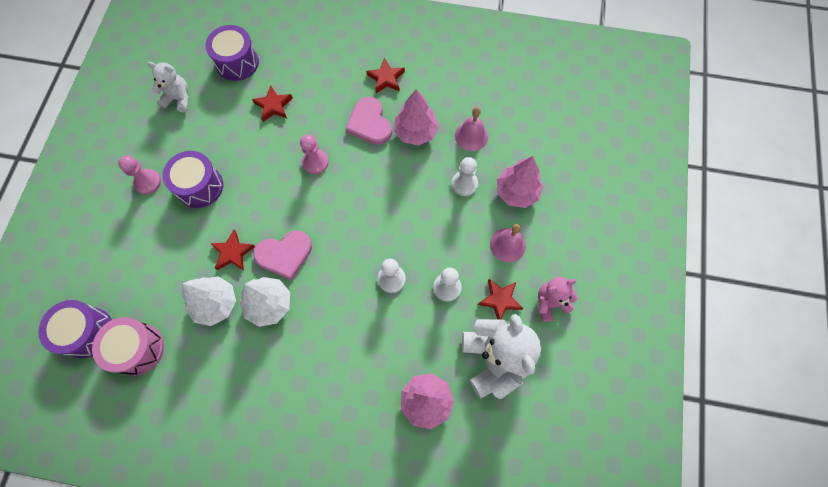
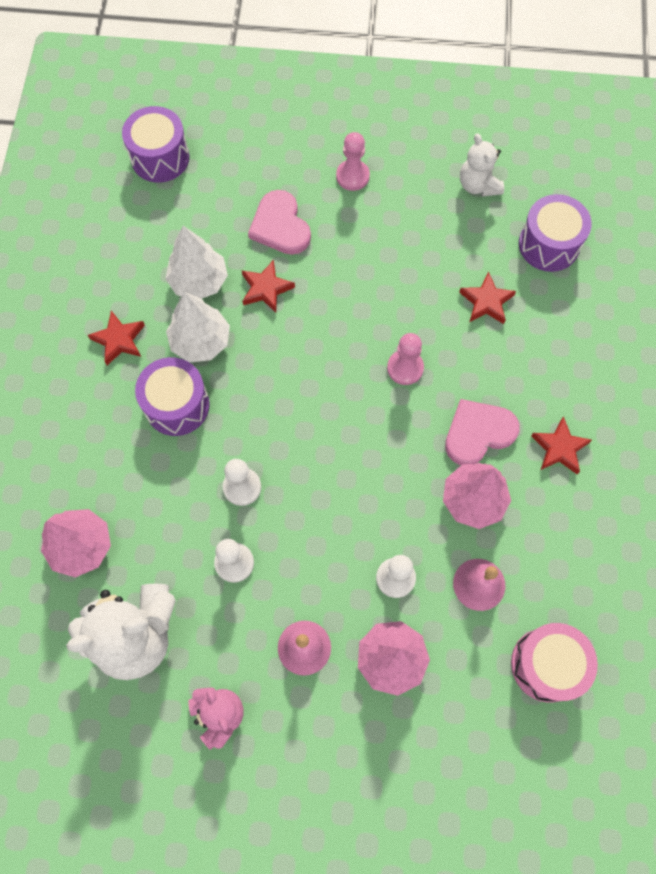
camera: 85 degrees right, 0 degrees up
(138, 349) = (142, 211): pink drum -> pink drum (546, 665)
(178, 99) = (478, 185): white teddy bear -> white teddy bear turned 150 degrees clockwise
(200, 186) = (353, 235): purple drum -> purple drum (177, 405)
(284, 254) = (267, 349): pink heart -> pink heart (280, 226)
(500, 300) = (220, 639): red star -> red star (119, 340)

